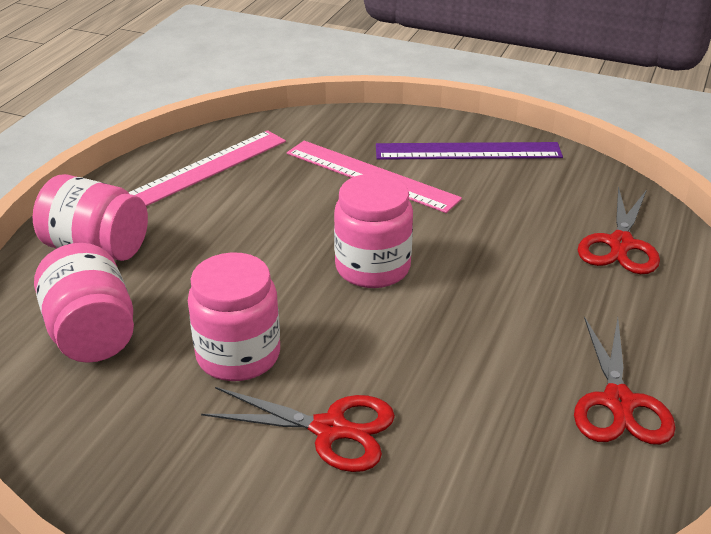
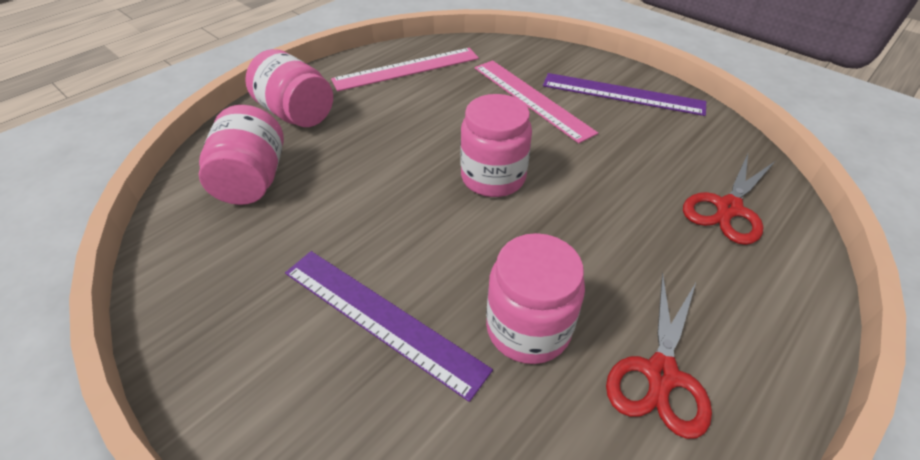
camera: 20 degrees right, 10 degrees up
(238, 355) = (346, 227): pink jar -> pink jar (528, 328)
(330, 429) = (381, 318): red scissors -> purple ruler

